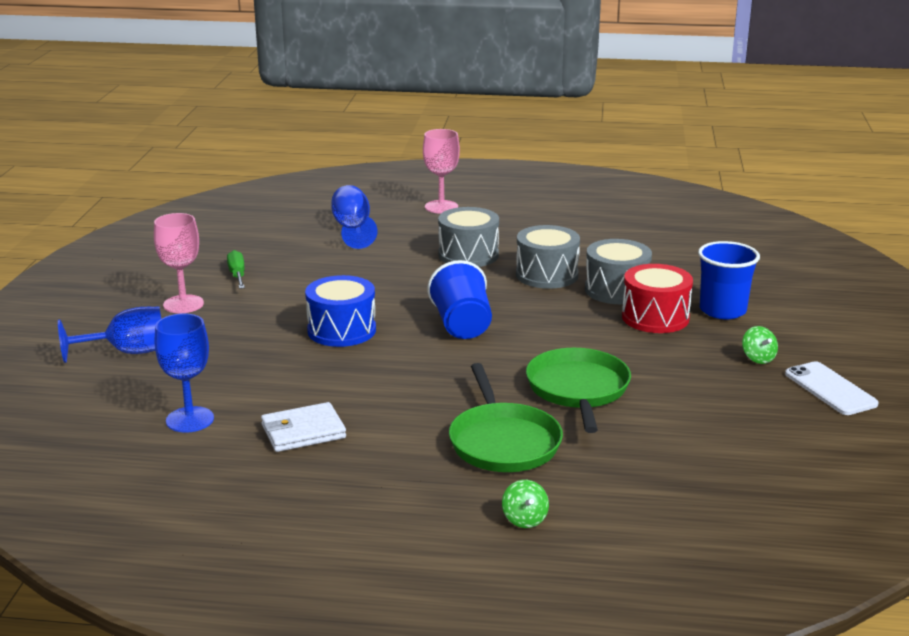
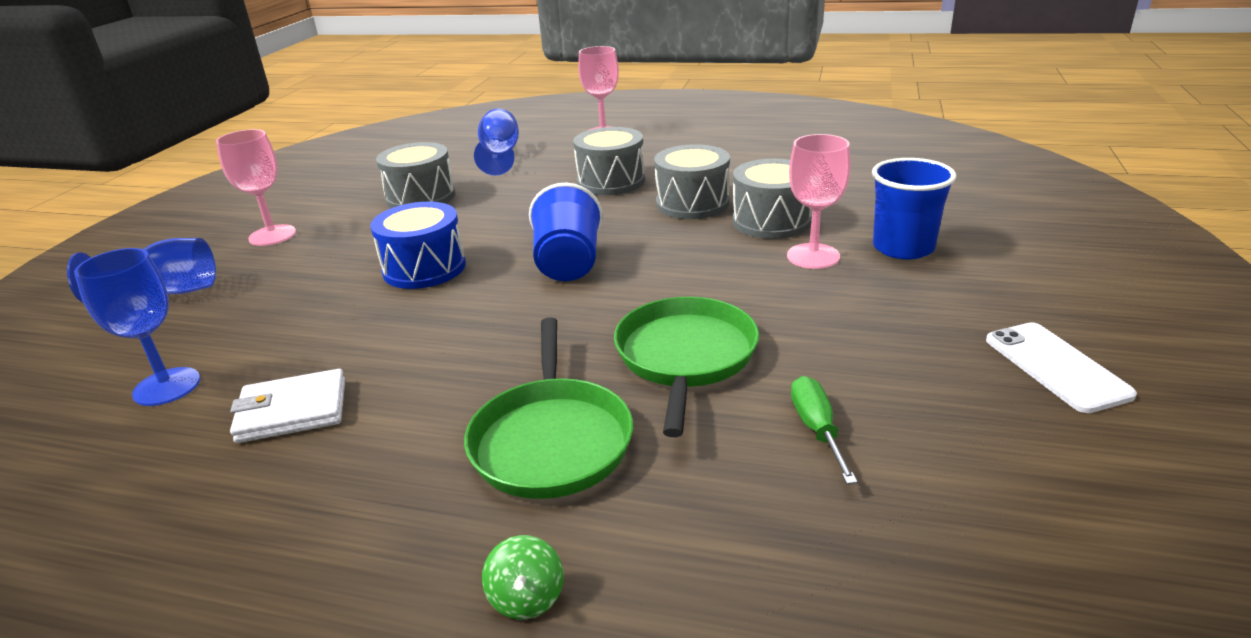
camera: 10 degrees right, 5 degrees up
(237, 275) = (351, 203): green screwdriver -> green screwdriver (817, 429)
(300, 269) = (421, 197): none -> grey drum
(655, 317) = (813, 256): red drum -> pink goblet
(758, 358) = (947, 315): green spinning top -> none

